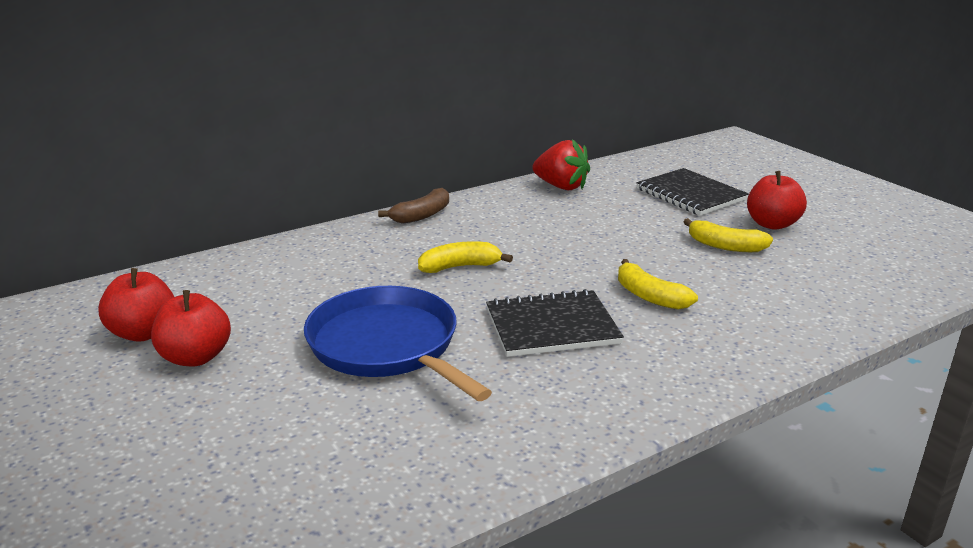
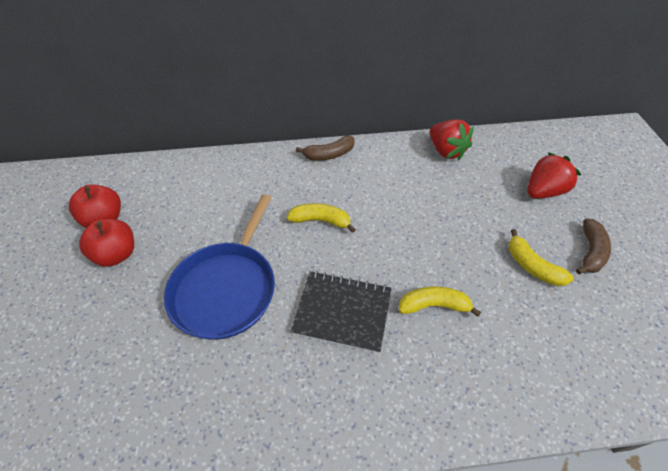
camera: 25 degrees right, 25 degrees up
(387, 346) = (226, 288): blue pan -> blue pan turned 150 degrees counterclockwise
(649, 296) = (433, 305): yellow banana -> yellow banana turned 105 degrees clockwise
(690, 194) = (543, 191): black notebook -> red strawberry
(772, 224) = (590, 252): red apple -> brown banana

